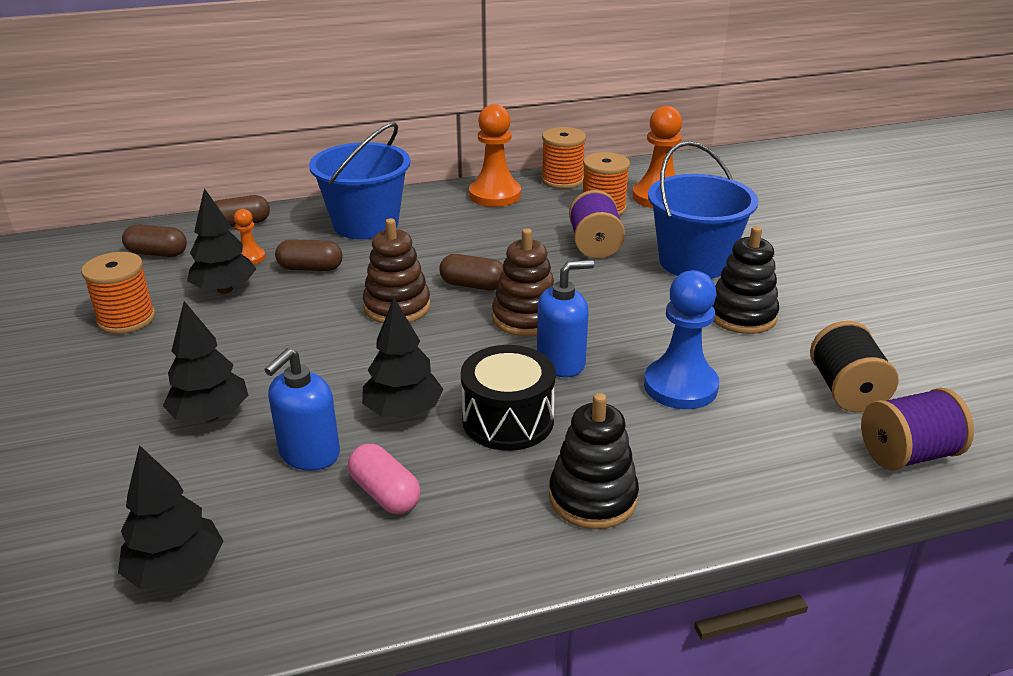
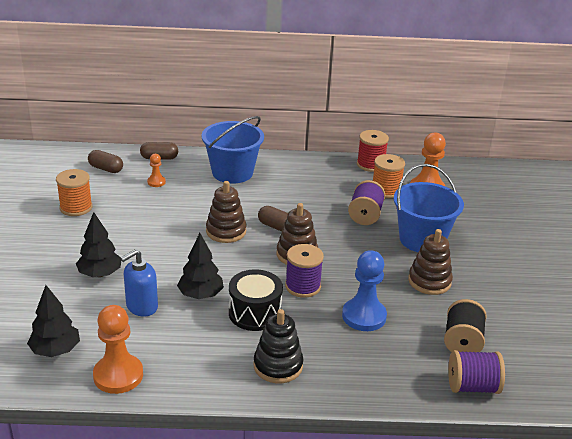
camera: 15 degrees right, 0 degrees up
(224, 289) = (134, 200): black tree -> none
(310, 268) = (187, 196): brown capsule -> none
(385, 494) = (171, 337): pink capsule -> none
(495, 195) = (321, 167): orange pawn -> orange pawn (118, 375)
(561, 362) = (303, 286): blue soap dispenser -> purple spool
(562, 180) = (370, 164): orange spool -> red spool
(742, 315) = (429, 281): black stacking toy -> brown stacking toy

